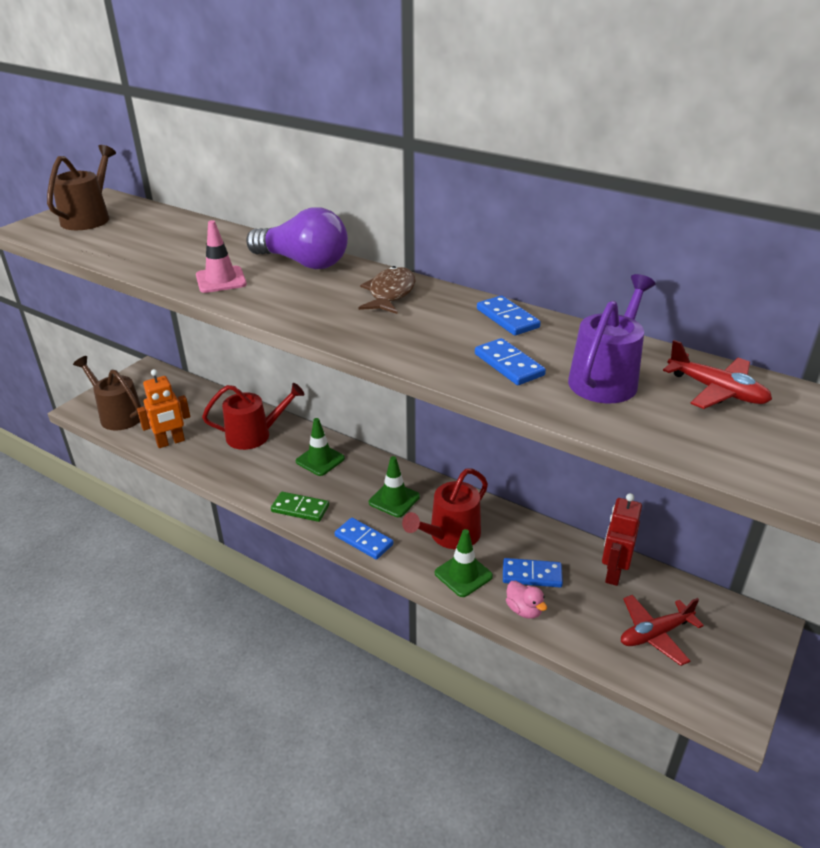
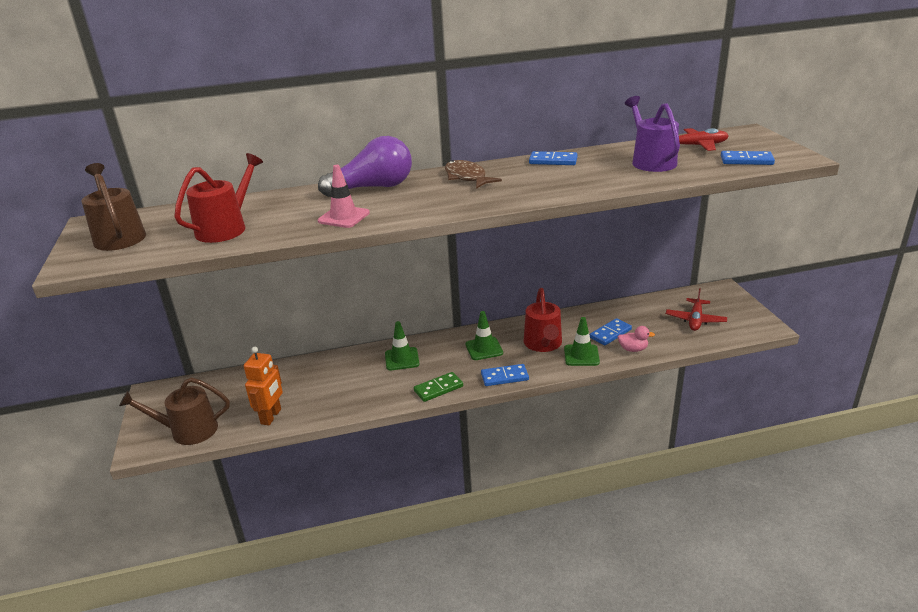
camera: 45 degrees left, 5 degrees down
(254, 435) = (329, 374): red watering can -> red watering can (225, 228)
(509, 364) = (602, 176): blue domino -> blue domino (746, 160)
(613, 573) = (640, 309): red robot -> none

